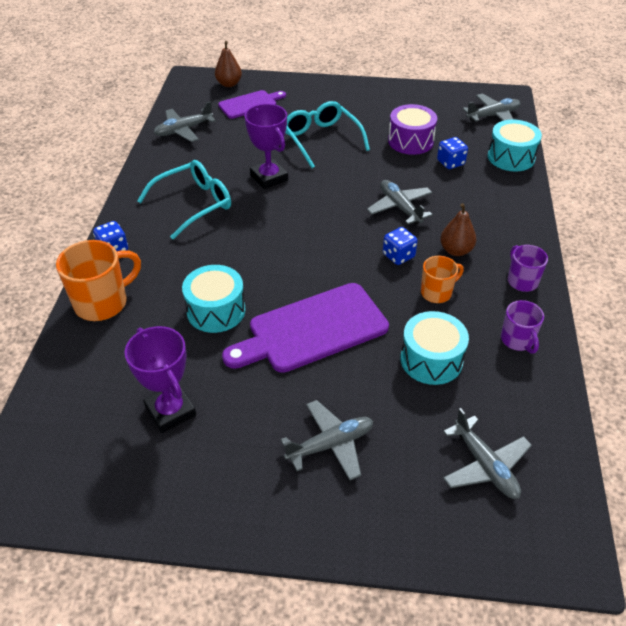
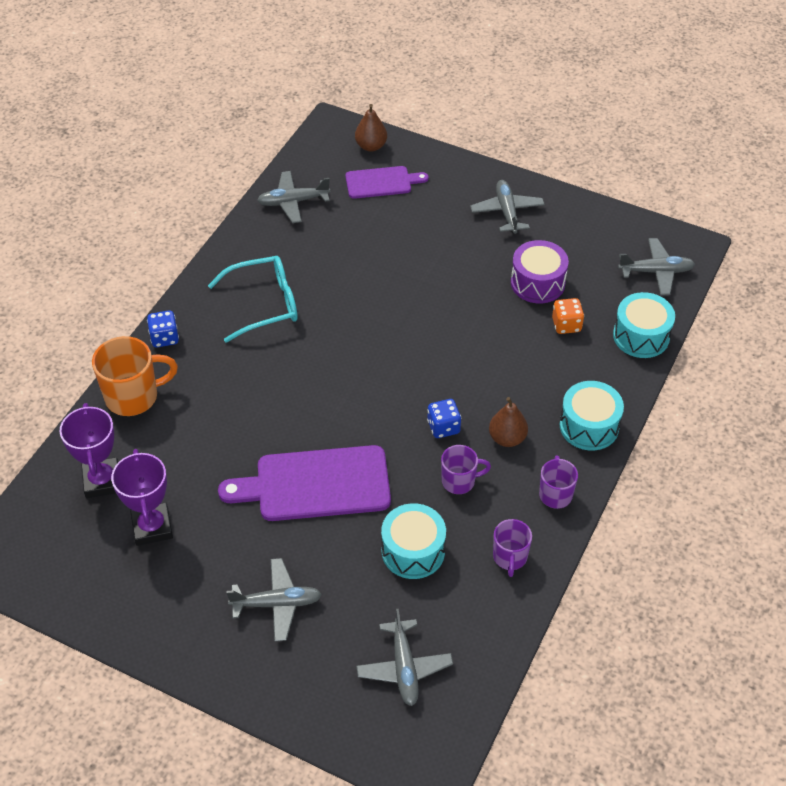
camera: 20 degrees right, 5 degrees up
(216, 310) = (234, 436): turquoise drum -> turquoise drum (589, 426)
(269, 178) = (356, 291): purple trophy -> purple trophy (102, 481)
(321, 139) = (437, 254): turquoise glasses -> none
(400, 207) = (477, 368): grey plane -> grey plane (507, 212)
(437, 292) = (459, 481): orange mug -> purple mug
(450, 163) = (566, 325): blue dice -> orange dice

